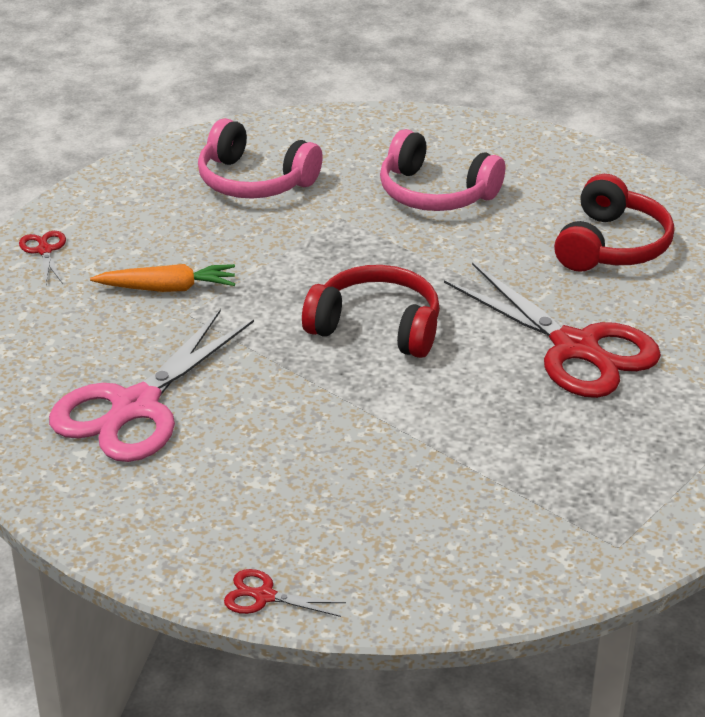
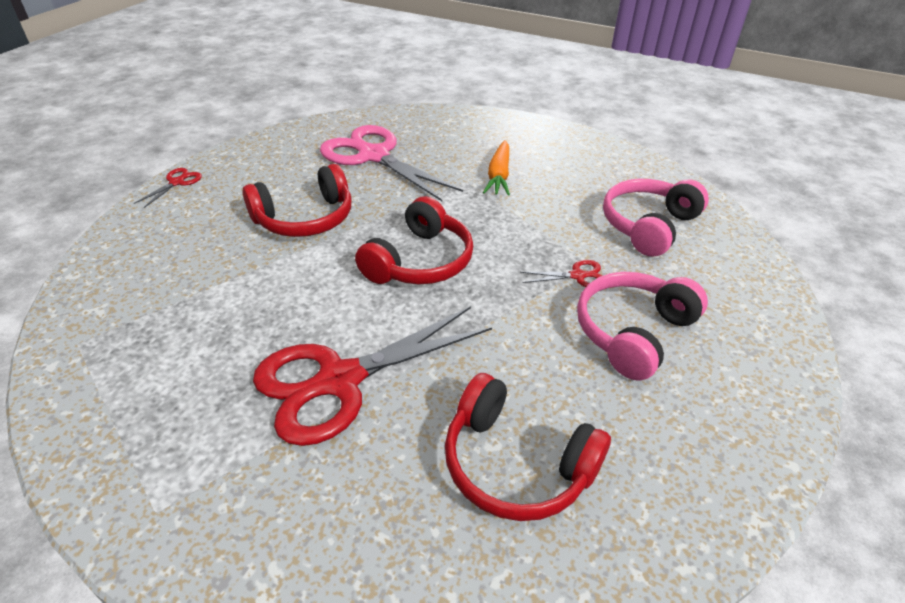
camera: 100 degrees right, 5 degrees up
(44, 250) = (553, 136): red scissors -> red scissors (577, 276)
(320, 435) = (305, 218): none -> red headphones

